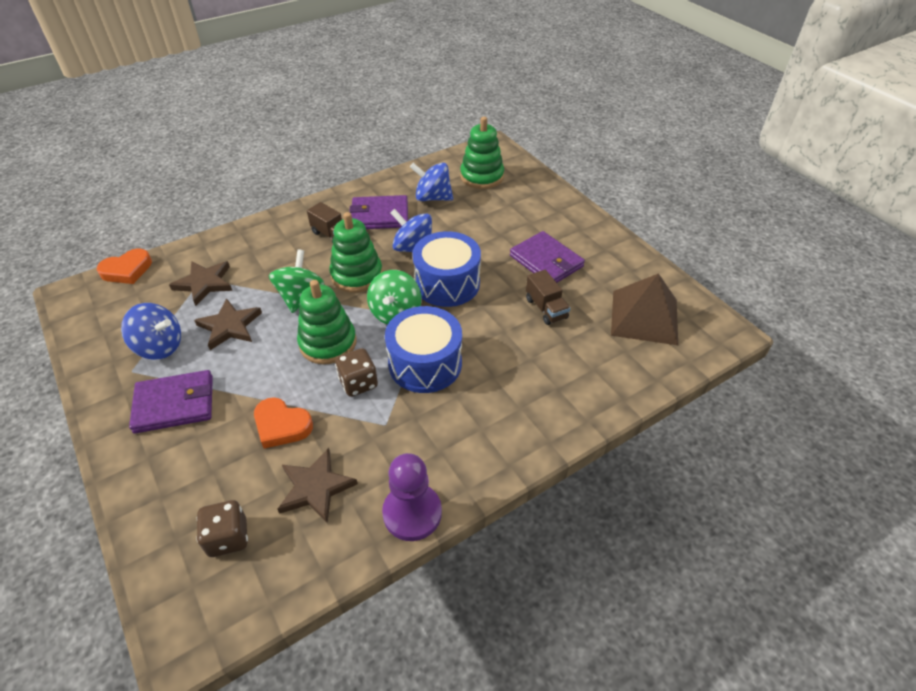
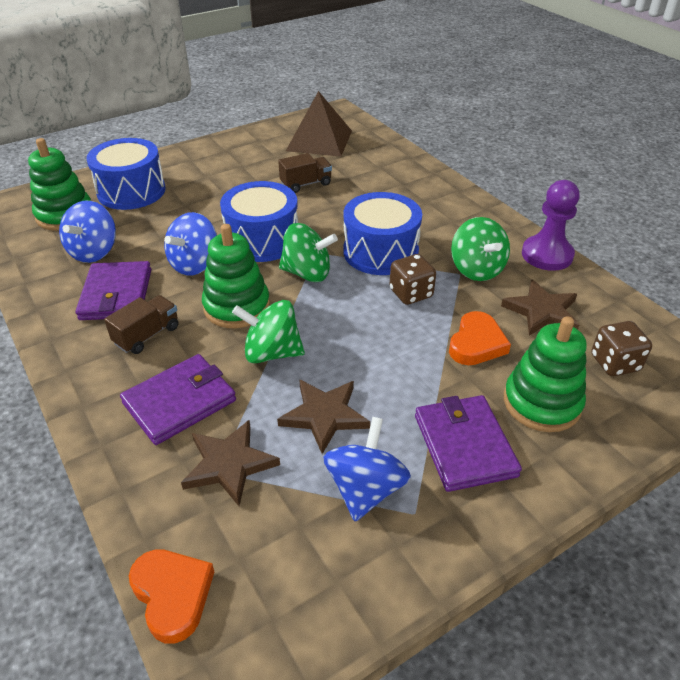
camera: 90 degrees left, 5 degrees down
(328, 343) = (354, 321): green stacking toy -> green stacking toy (542, 403)
(390, 439) = (476, 269): none -> green spinning top
(520, 203) = (131, 191): none -> blue drum
(546, 261) = (237, 180): purple wallet -> purple wallet (180, 402)

